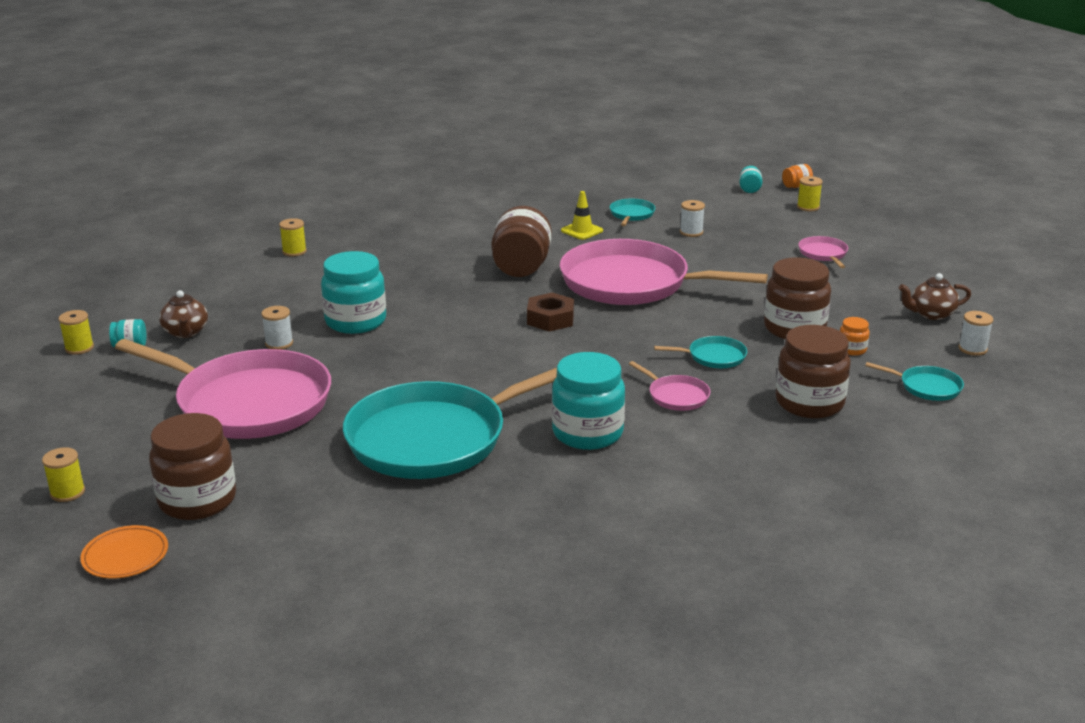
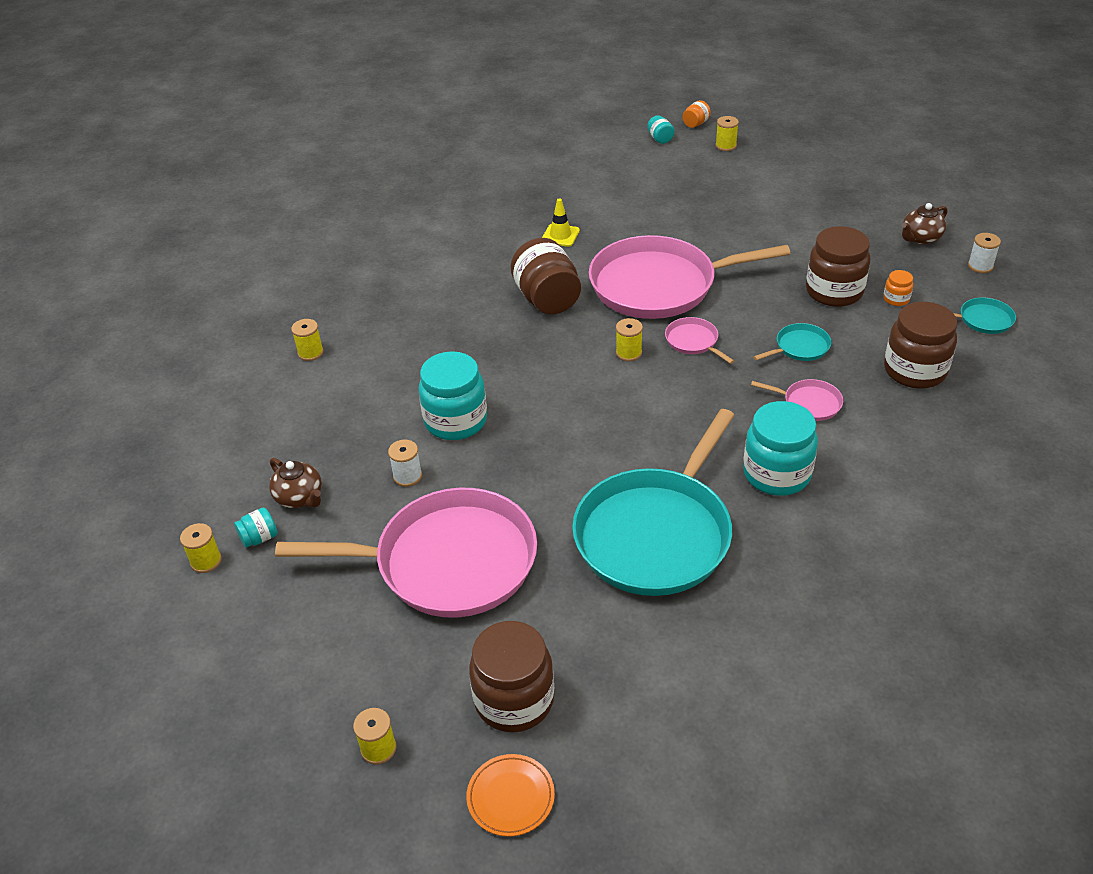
camera: 25 degrees left, 15 degrees up
(550, 319) = (628, 353): brown nut -> yellow spool
(631, 214) = (586, 201): turquoise pan -> none
(691, 232) = (656, 207): white spool -> none
(823, 254) = (784, 197): pink pan -> pink pan (693, 341)

